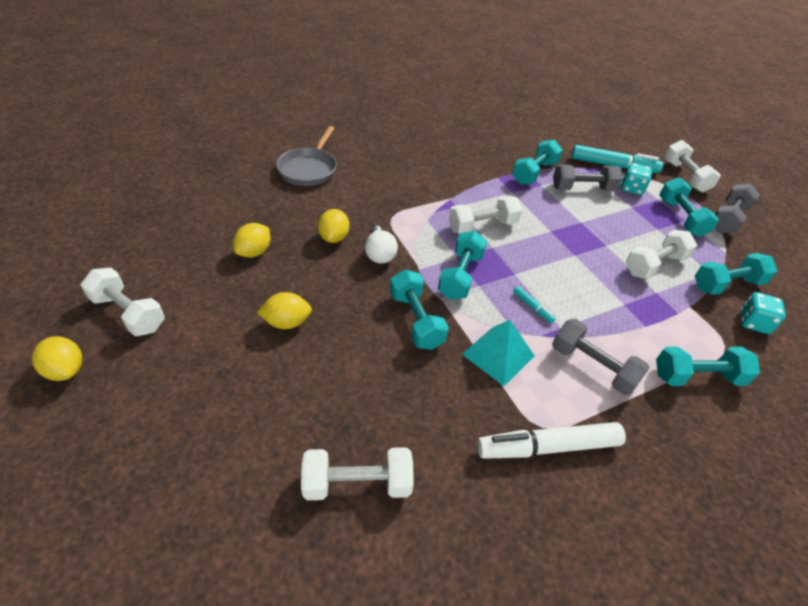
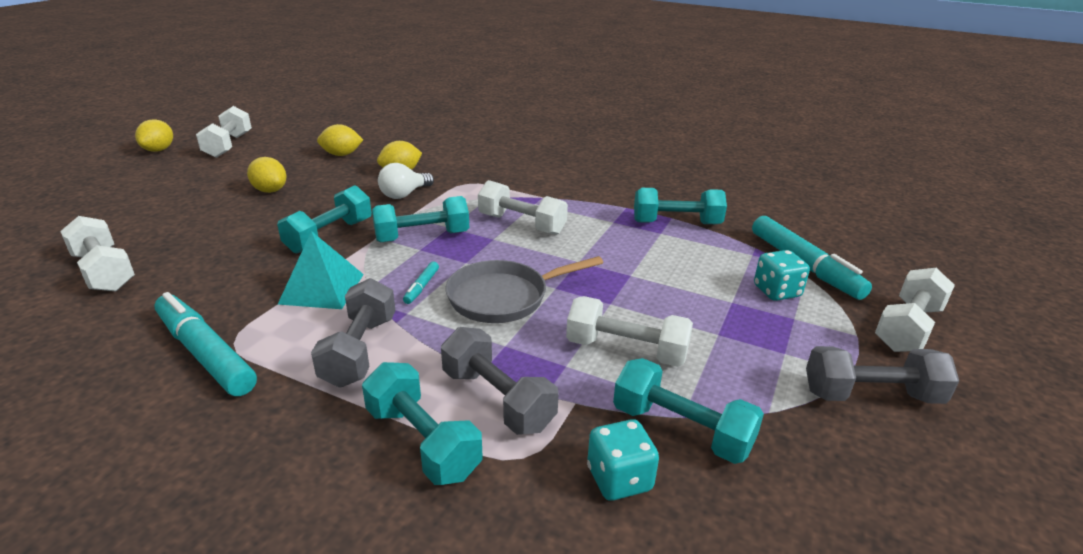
camera: 55 degrees right, 15 degrees down
(309, 169) = (481, 136): grey pan -> grey pan (504, 297)
(548, 447) = (205, 353): white marker -> turquoise marker
(582, 189) = (704, 259): grey dumbbell -> grey dumbbell (497, 399)
(681, 218) = (785, 348): turquoise dumbbell -> none

